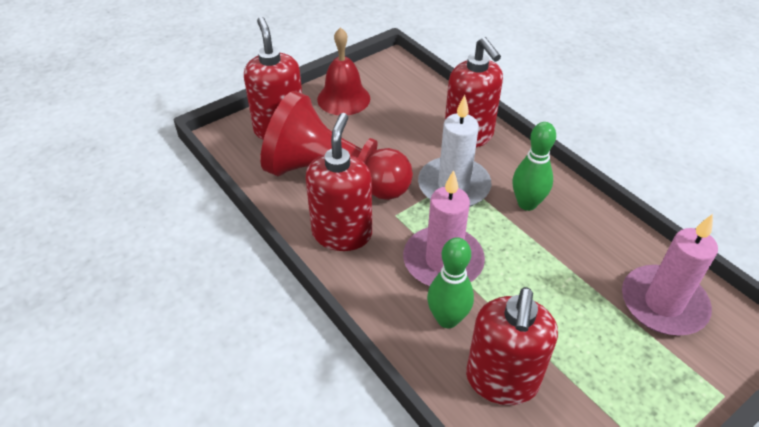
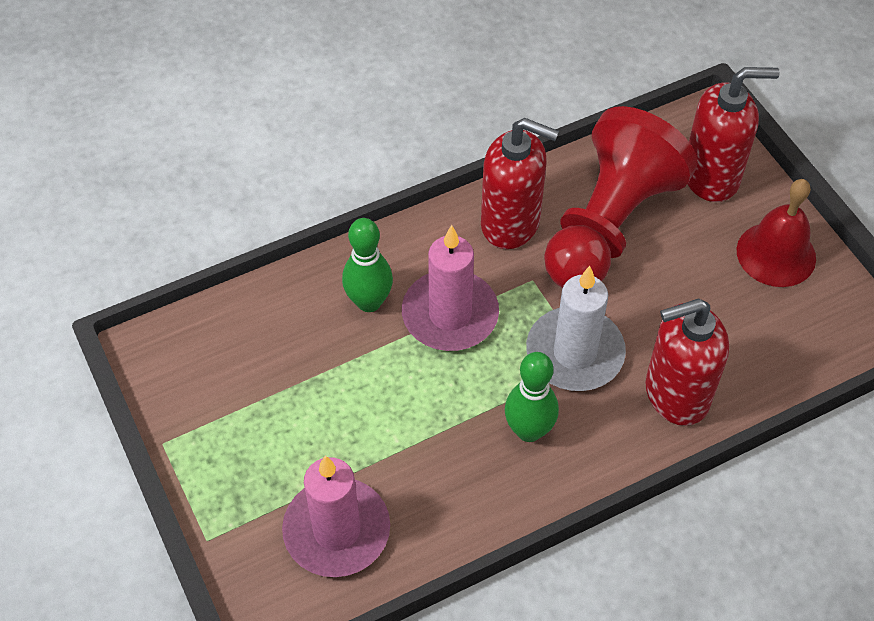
camera: 100 degrees right, 10 degrees up
(501, 381) = (283, 333): red soap dispenser -> none

